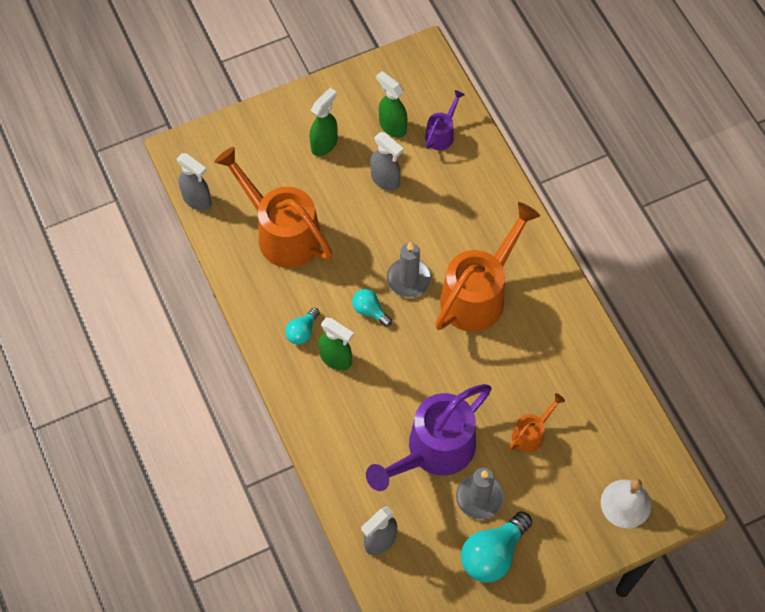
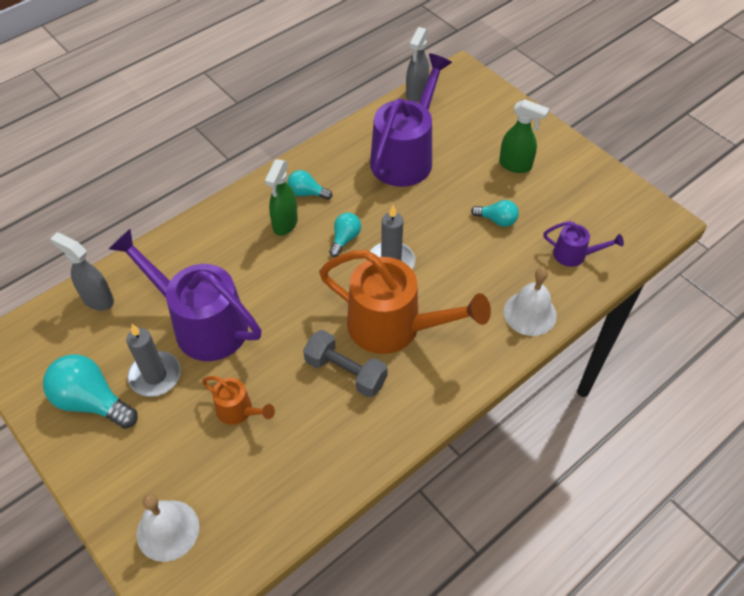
camera: 75 degrees right, 10 degrees down
(281, 232) = (406, 155): orange watering can -> purple watering can
(385, 180) = (497, 220): grey spray bottle -> turquoise light bulb
(392, 126) = (562, 212): green spray bottle -> none
(492, 188) = (530, 313): none -> white bell
(514, 343) = (345, 372): none -> grey dumbbell

